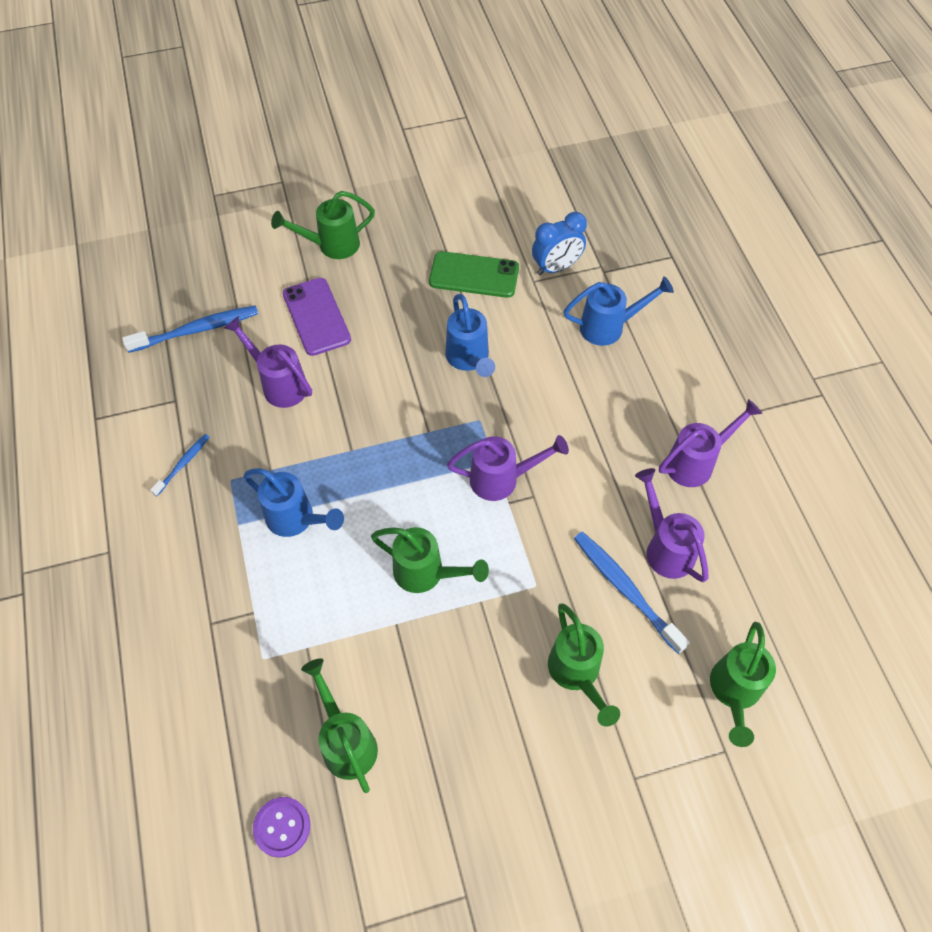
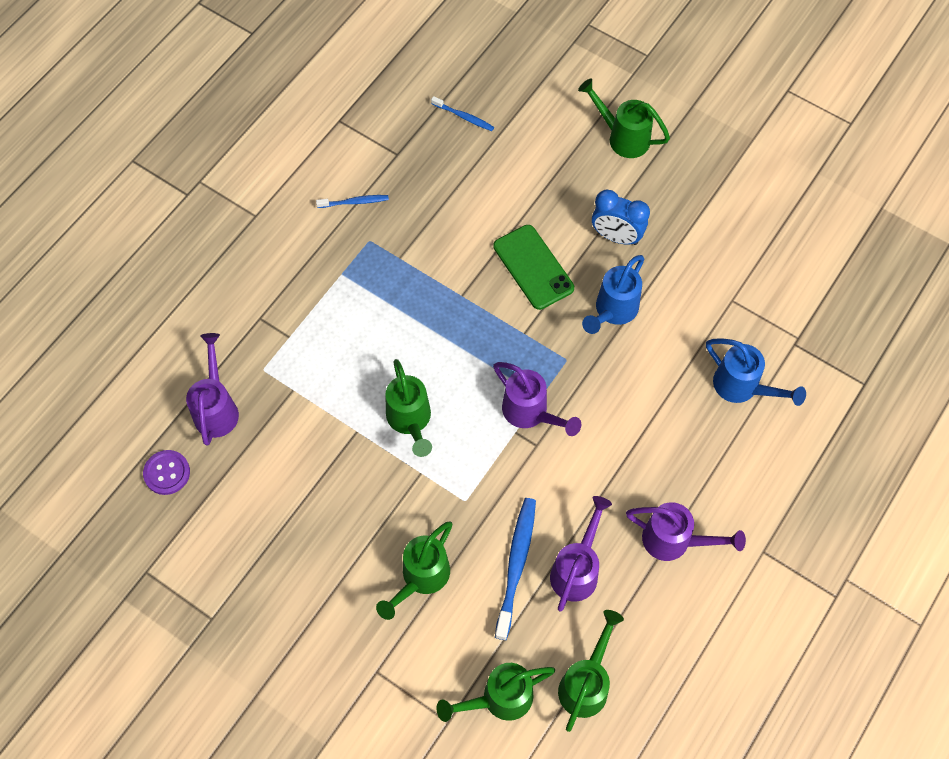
camera: 50 degrees right, 5 degrees up
(196, 330) = (463, 117): blue toothbrush -> blue toothbrush, size x0.56
(279, 383) = (471, 205): purple watering can -> purple watering can (217, 408)
(296, 520) = (377, 306): blue watering can -> none
(316, 317) = (549, 181): purple phone -> none
(346, 741) = (251, 465): green watering can -> green watering can (586, 683)
(474, 275) = (694, 254): green phone -> green phone (533, 267)
(556, 267) = (762, 306): blue clock -> blue clock (616, 237)

